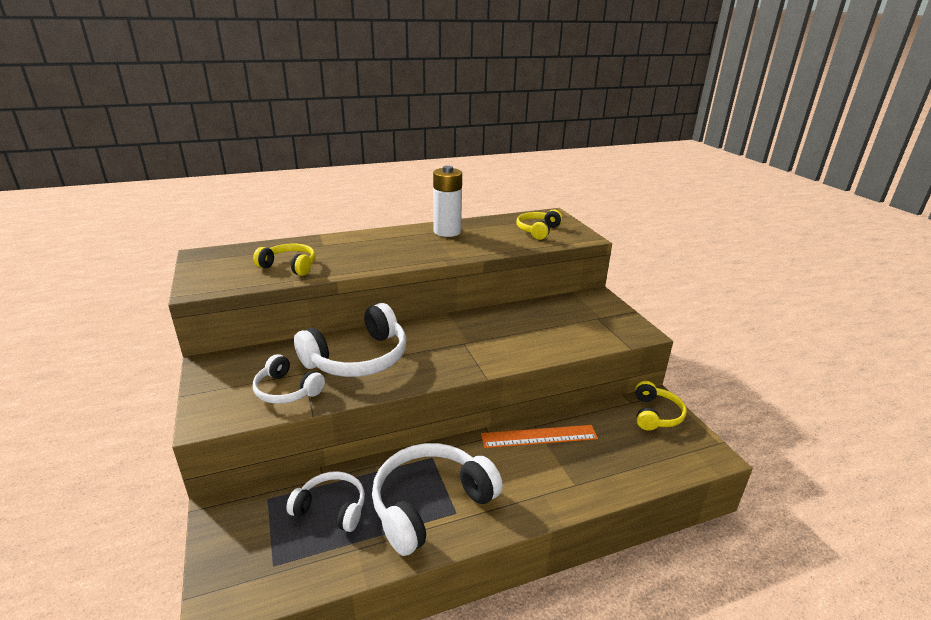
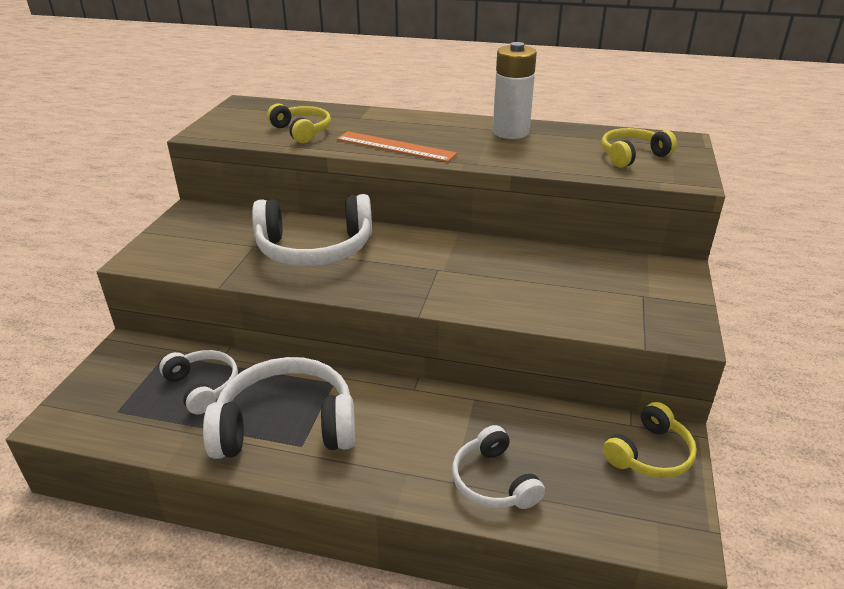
camera: 35 degrees right, 5 degrees up
(287, 390) = (223, 256): white headphones -> white headphones (493, 481)
(539, 436) = (467, 412): orange ruler -> orange ruler (395, 147)

